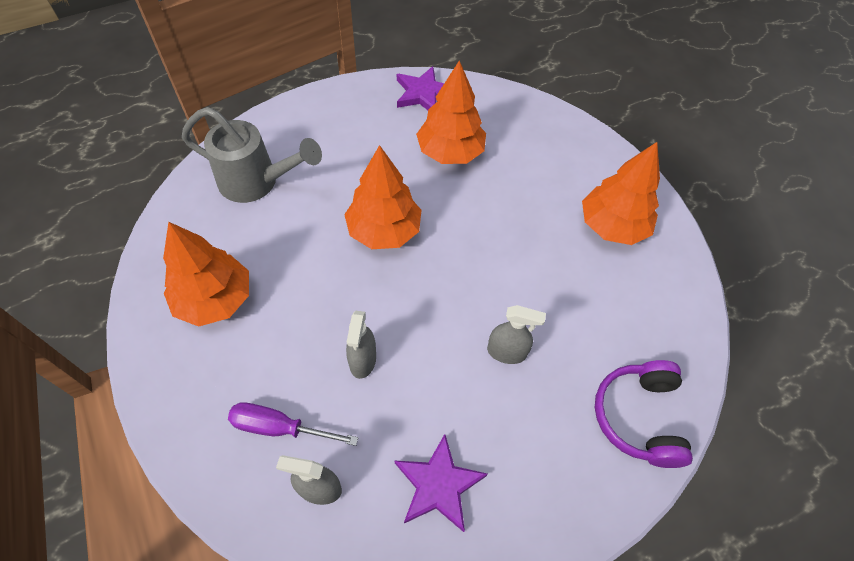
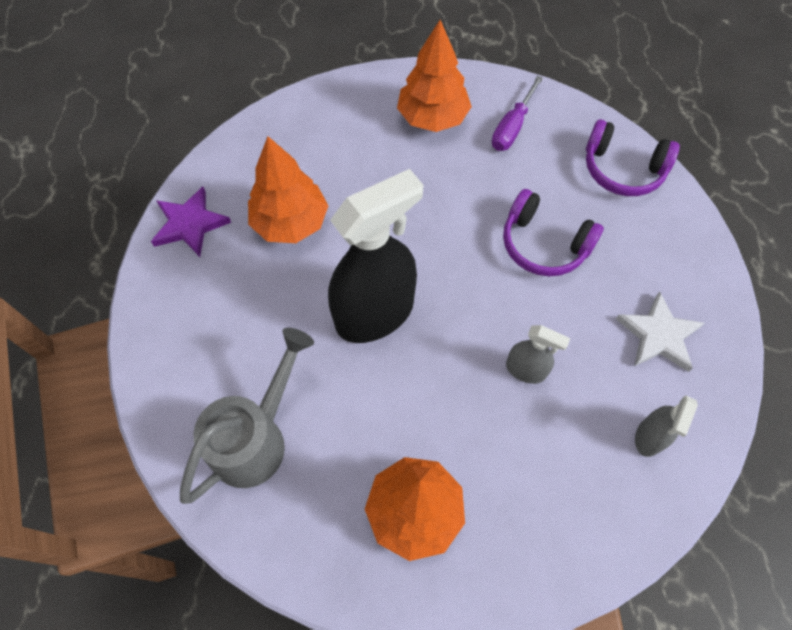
camera: 70 degrees left, 5 degrees up
(280, 428) = (583, 463): purple screwdriver -> purple screwdriver (512, 127)
(384, 231) = (375, 314): orange tree -> black spray bottle
(438, 485) = (658, 335): purple star -> white star
(506, 352) = (543, 245): grey spray bottle -> purple headphones

